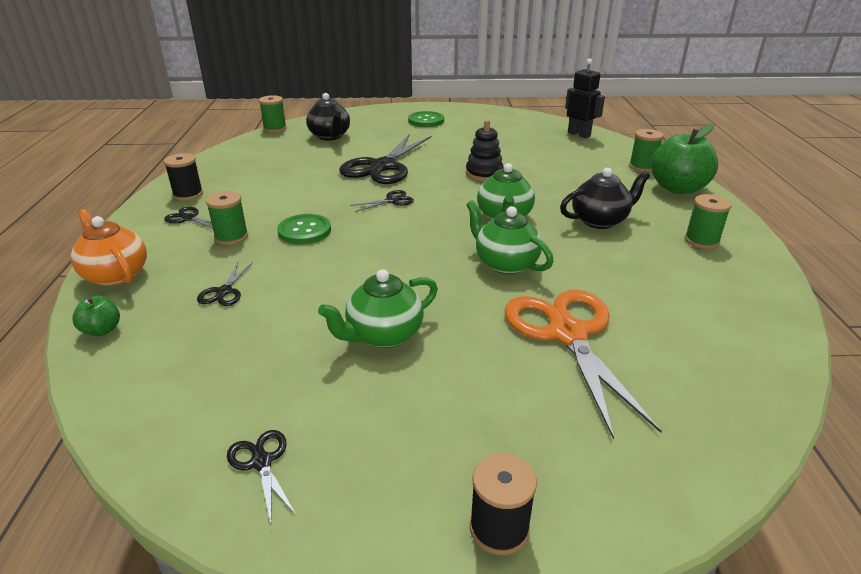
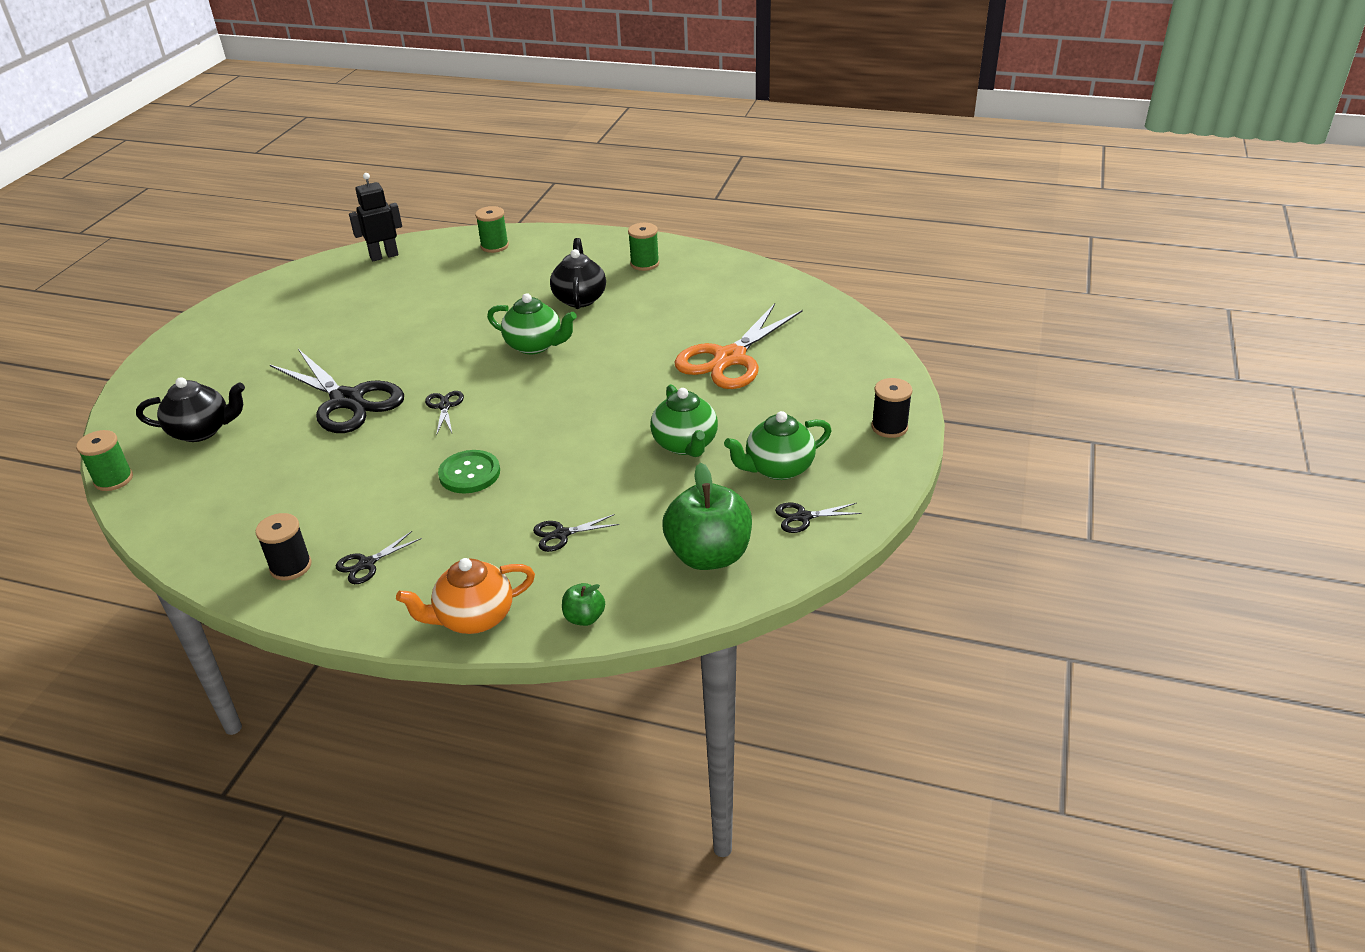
camera: 70 degrees left, 5 degrees up
(224, 292) = (561, 534): black scissors -> black scissors turned 135 degrees clockwise
(231, 237) = (444, 528): green spool -> none
(426, 120) = (229, 346): green button -> none
(484, 173) = (429, 336): black stacking toy -> none
(505, 264) = (617, 364): green teapot -> green teapot (778, 468)
(567, 334) = (729, 358): orange scissors -> orange scissors turned 60 degrees counterclockwise
(678, 188) = (552, 243): green apple -> green apple (709, 555)

